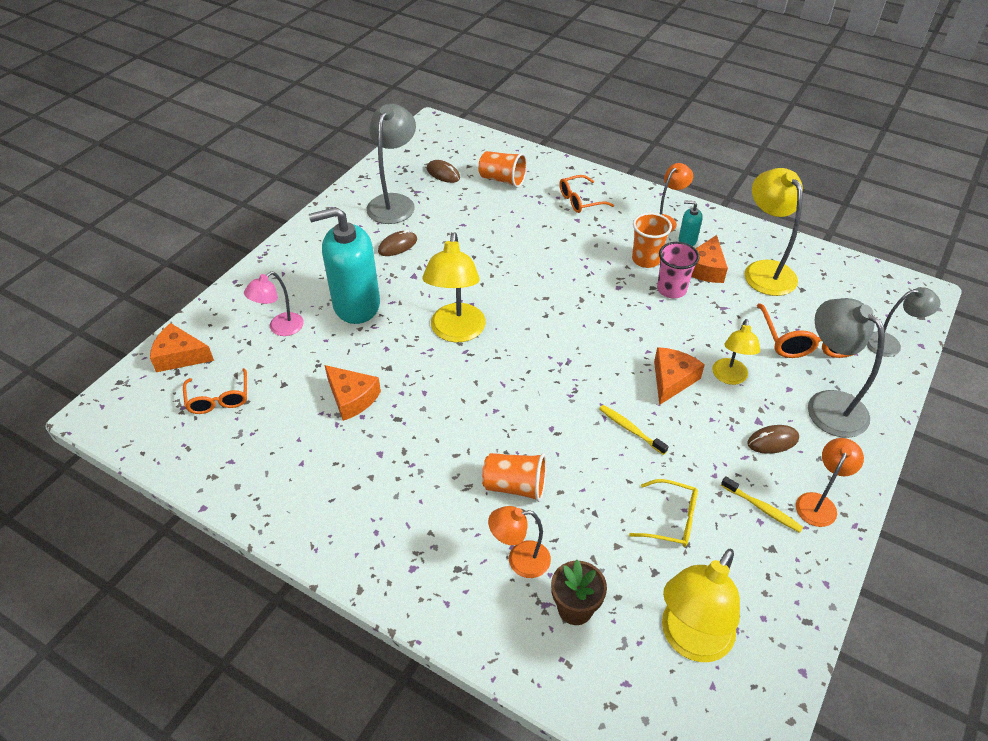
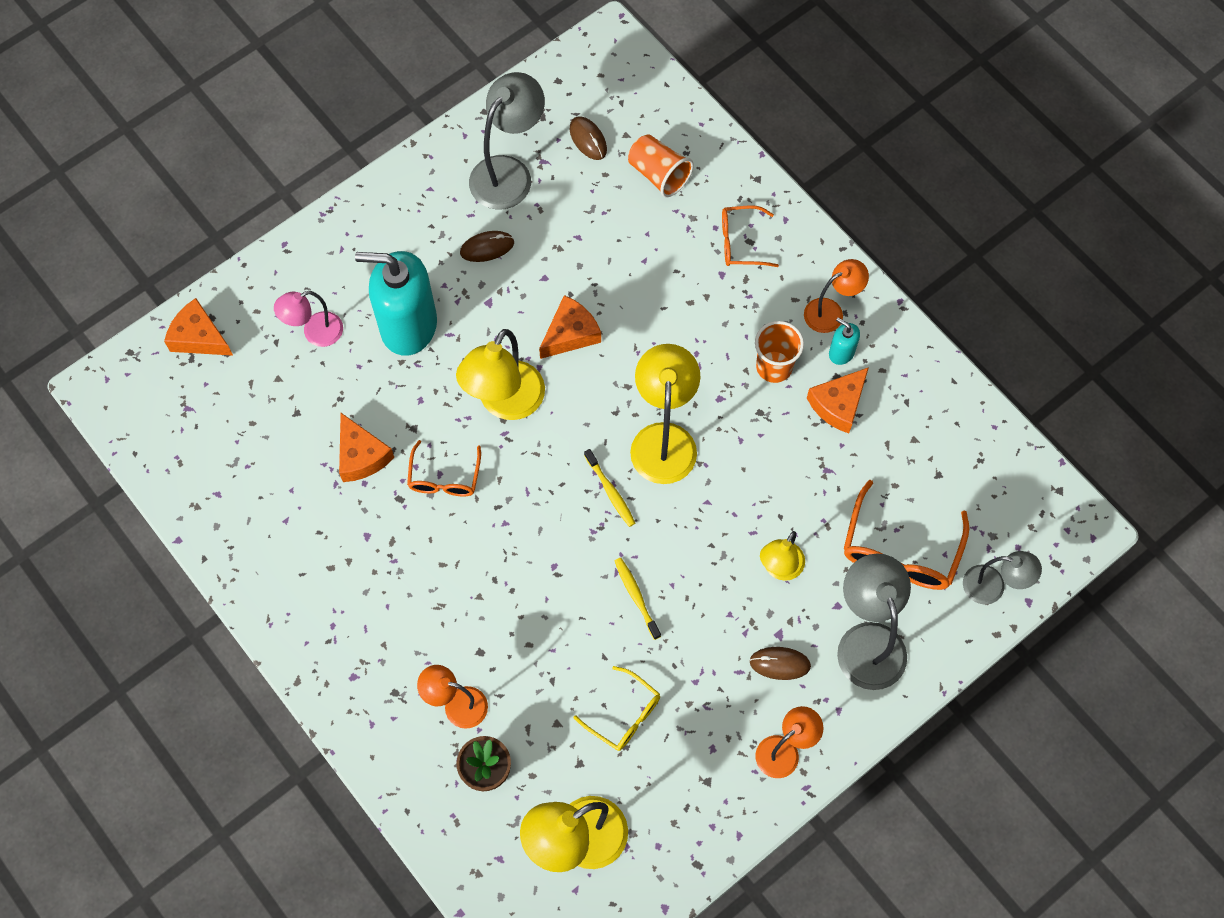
camera: 20 degrees right, 20 degrees up
(219, 399) = (225, 410): orange glasses -> orange glasses (444, 478)
(515, 486) = (487, 622): orange cup -> none
(671, 289) = (780, 423): pink cup -> none
(672, 379) = (714, 549): orange cheese -> orange cheese (570, 334)
(762, 508) = (723, 736): yellow toothbrush -> yellow toothbrush (610, 491)
(764, 270) = (909, 431): yellow lamp -> yellow lamp (664, 439)

